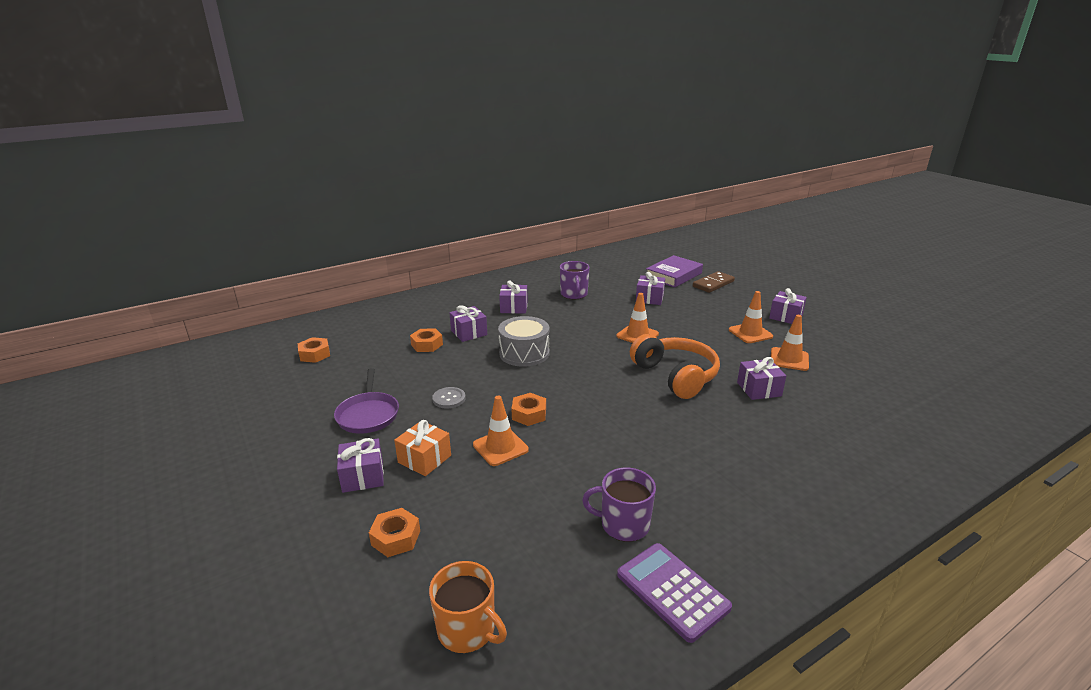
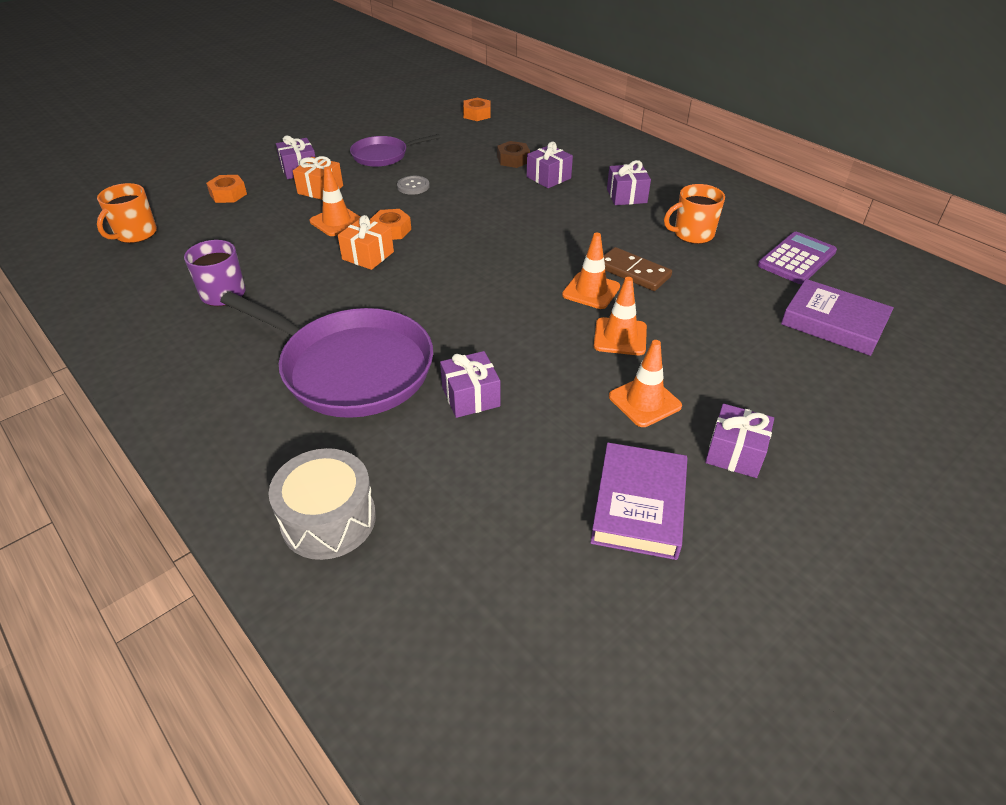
camera: 80 degrees right, 15 degrees up
(427, 345) = (513, 160): orange nut -> brown nut
(524, 353) = (513, 215): grey drum -> grey drum (328, 519)
(570, 428) = (368, 255): none -> orange gift
(574, 294) = (692, 234): purple mug -> orange mug
(649, 298) = (719, 299): purple gift -> none
(672, 591) = (141, 320): purple calculator -> purple calculator (797, 259)
(675, 376) = (489, 323): orange headphones -> none
(713, 284) = (827, 368): brown domino -> brown domino (633, 272)
(736, 440) = (351, 368): none -> purple pan
(789, 359) = (569, 438): orange traffic cone -> orange traffic cone (620, 337)
(834, 346) = (638, 505): none -> purple book

